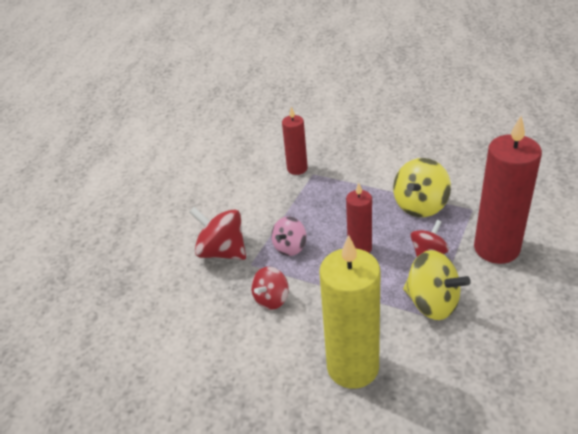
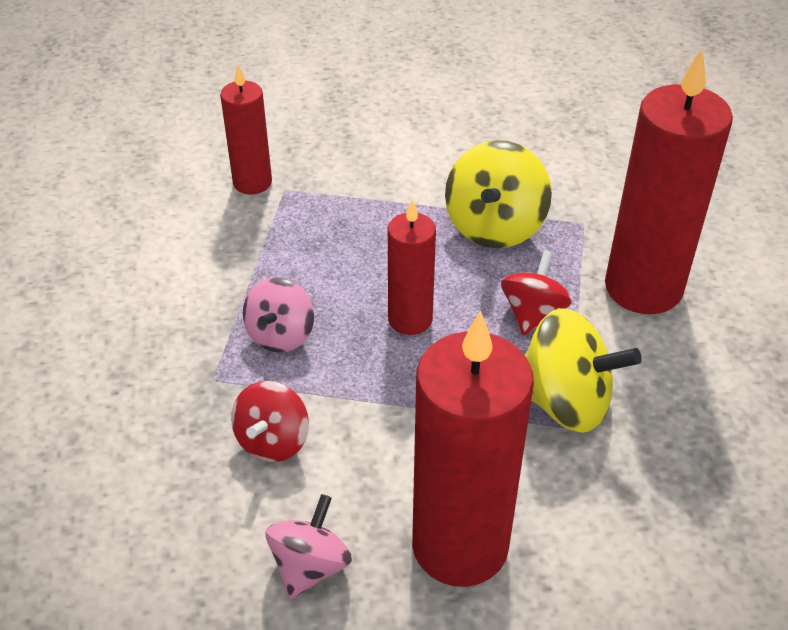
camera: 20 degrees left, 5 degrees up
(222, 251) = (150, 362): red spinning top -> none
(273, 363) = (310, 566): none -> pink spinning top
(352, 367) = (460, 545): yellow candle -> red candle

